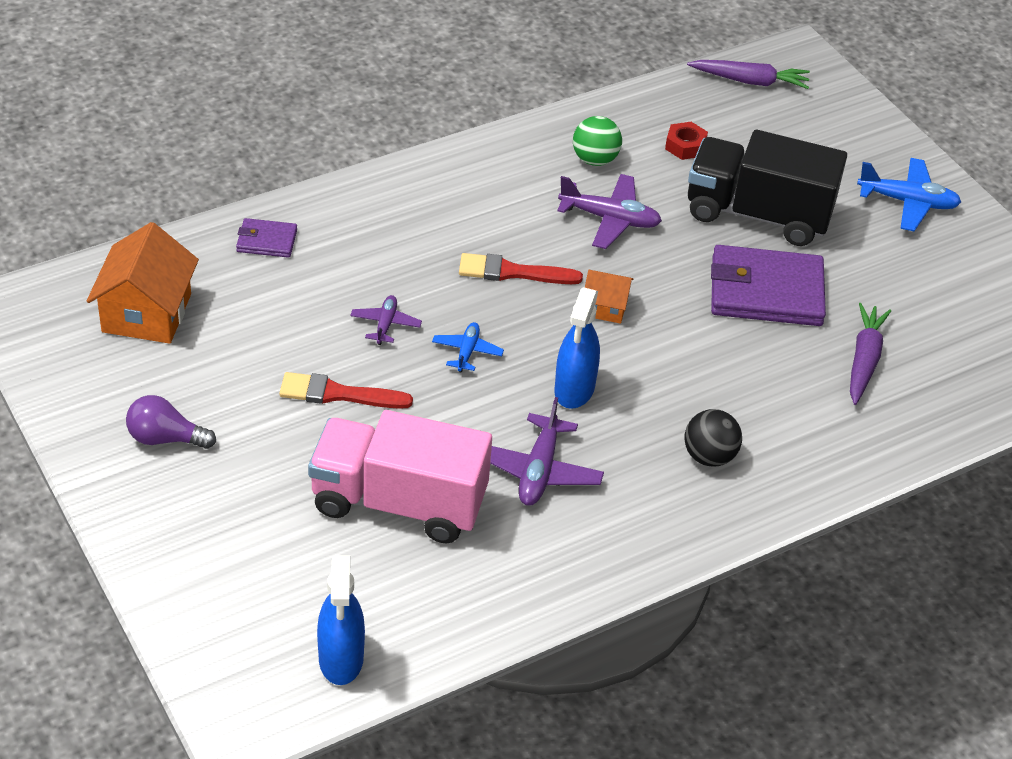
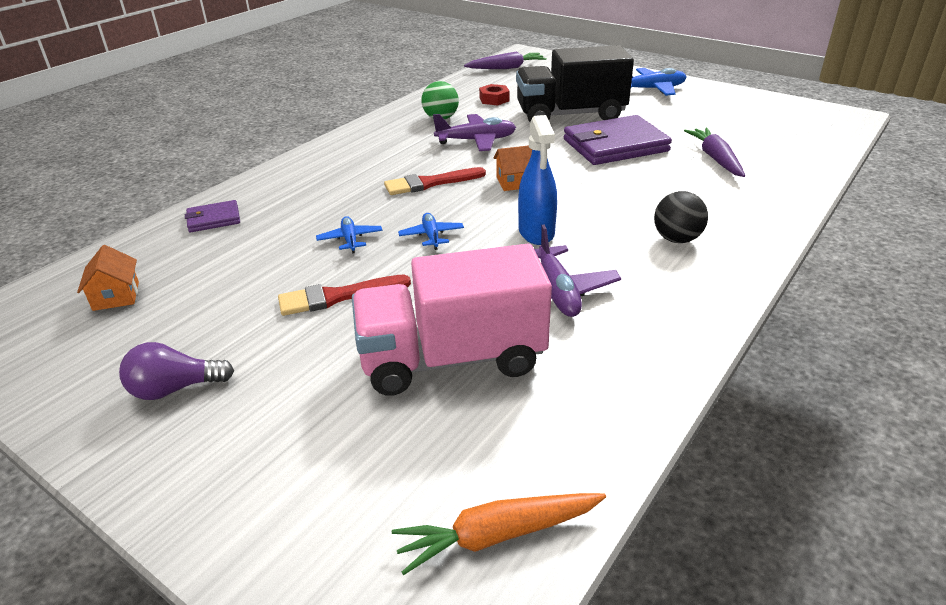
camera: 20 degrees left, 10 degrees down
(147, 313) = (116, 296): orange house -> orange house, size x0.54
(341, 658) = (497, 535): blue spray bottle -> orange carrot
(385, 324) = (350, 239): purple plane -> blue plane

